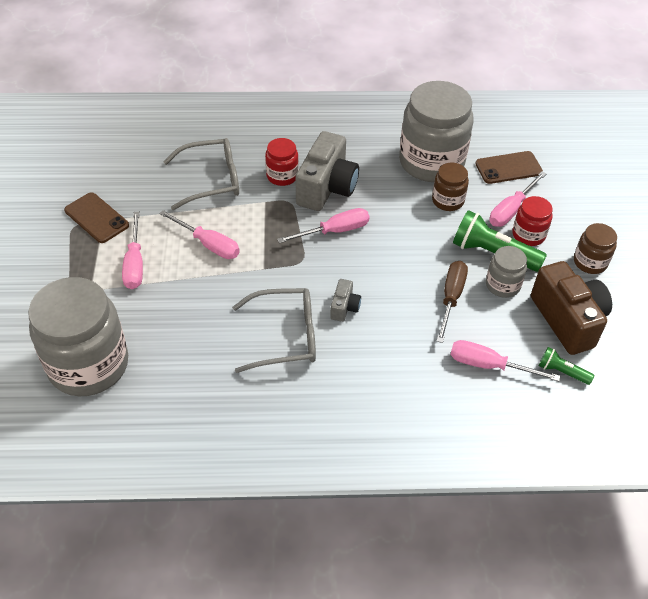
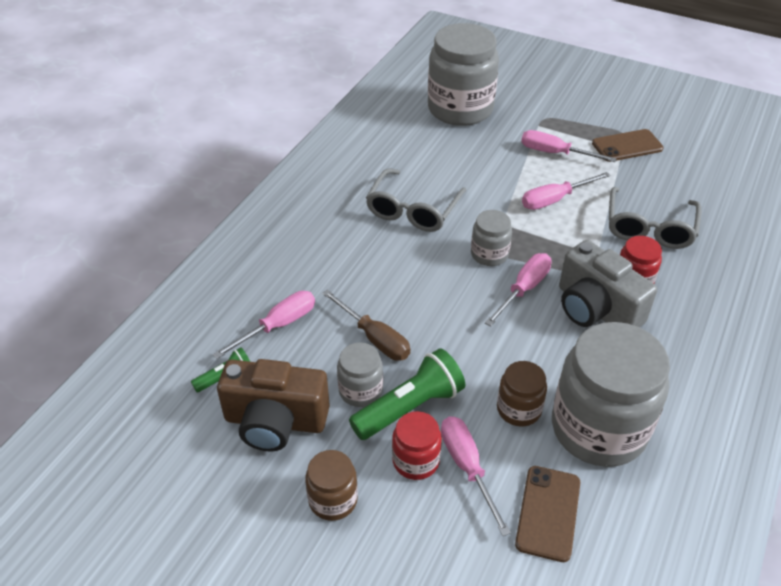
camera: 120 degrees right, 5 degrees down
(309, 263) = (489, 254): none -> grey jar
(334, 231) = (523, 289): pink screwdriver -> pink screwdriver turned 150 degrees counterclockwise
(344, 307) = (418, 257): grey camera -> none

